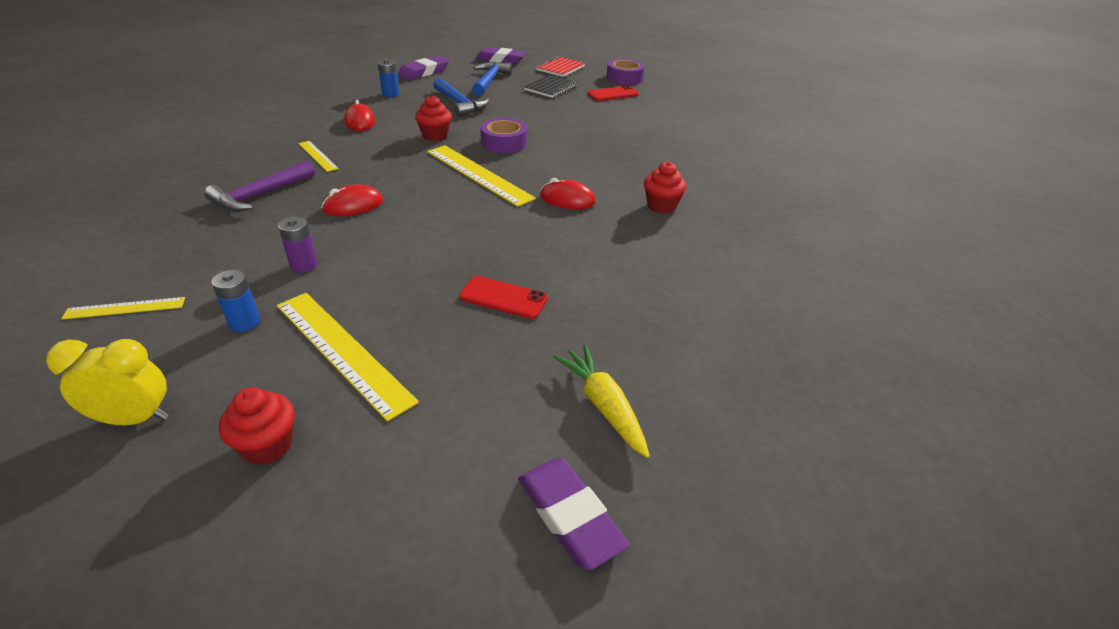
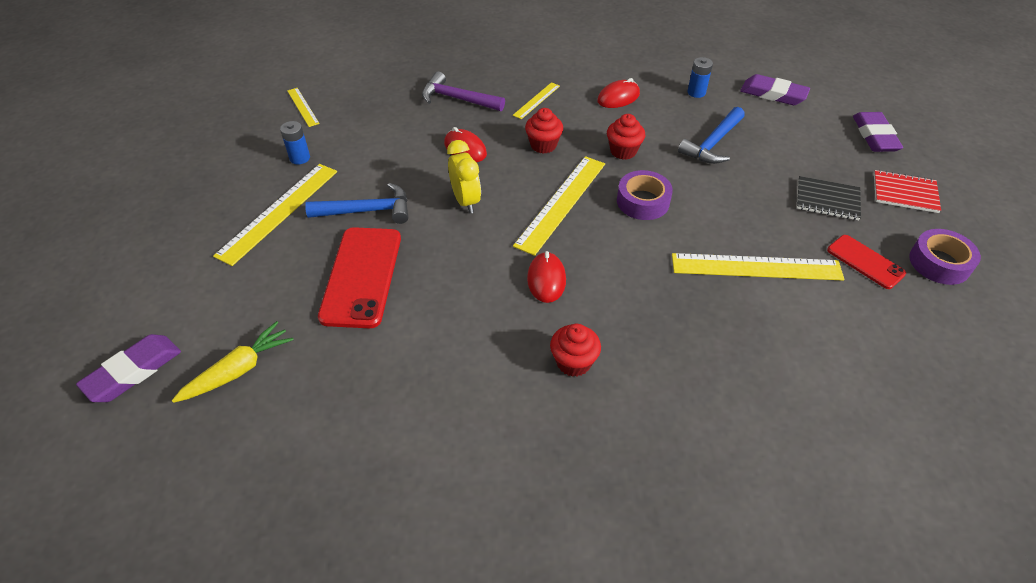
camera: 75 degrees right, 10 degrees up
(134, 419) = (208, 156): yellow clock -> yellow clock (466, 201)
(267, 446) = (190, 214): red cupcake -> red cupcake (543, 145)
(303, 265) = (372, 157): purple battery -> none
(489, 80) = (799, 146): blue hammer -> blue hammer (367, 211)
(503, 298) = (361, 276): red phone -> red phone, size x1.76
(599, 123) = (756, 267): none -> yellow ruler

